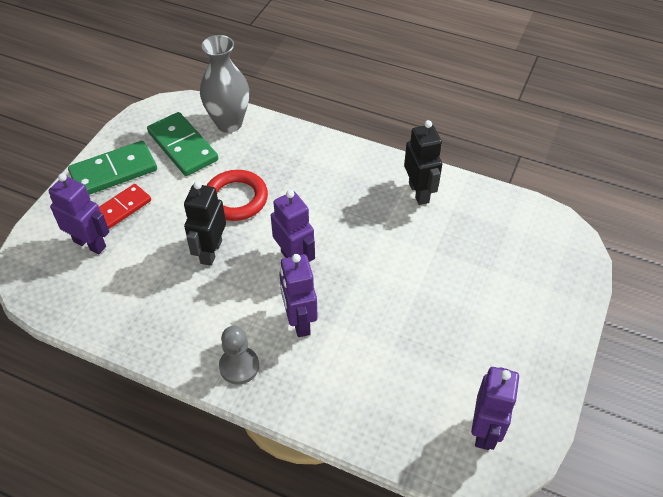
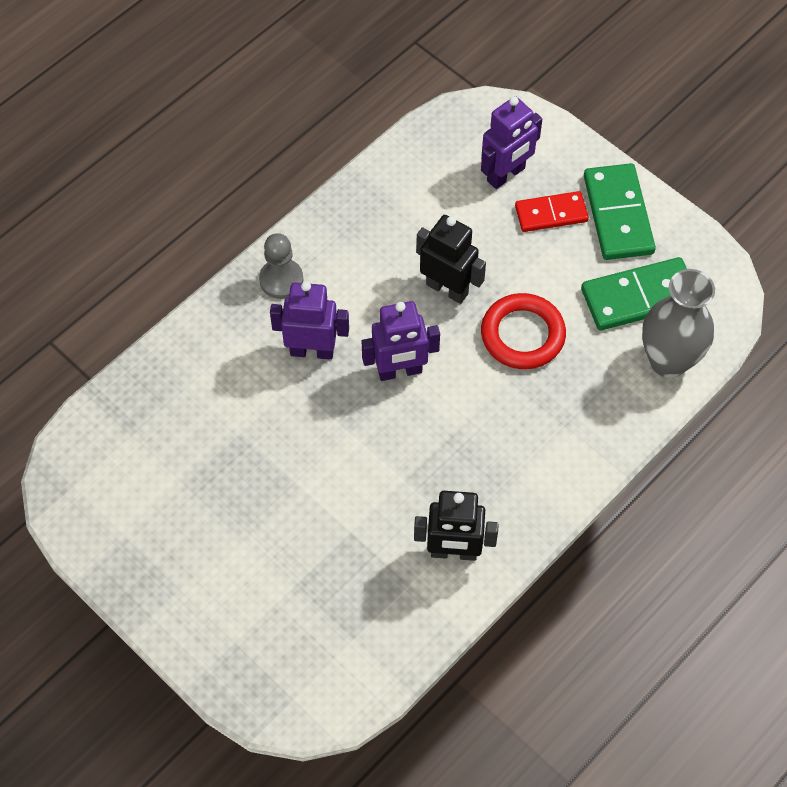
camera: 110 degrees right, 10 degrees up
(122, 208) = (551, 214): red domino -> red domino turned 75 degrees counterclockwise
(485, 430) = (101, 481): purple robot -> none

